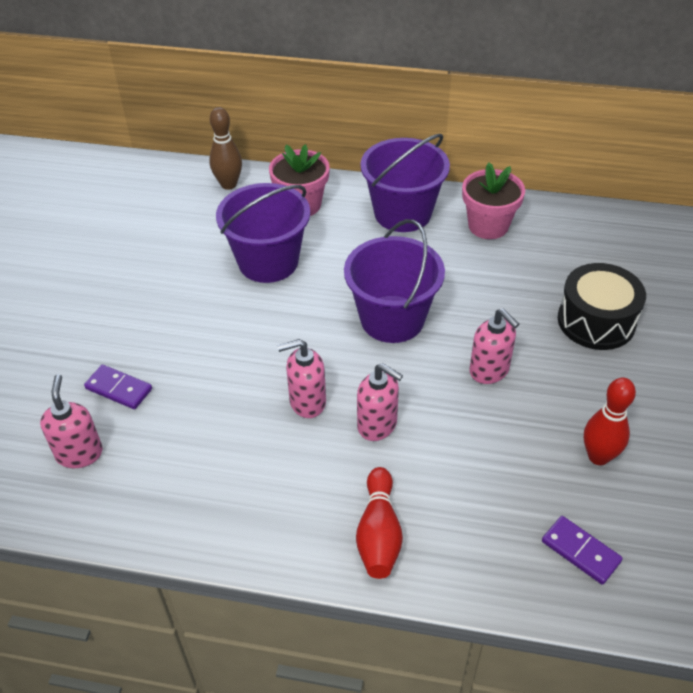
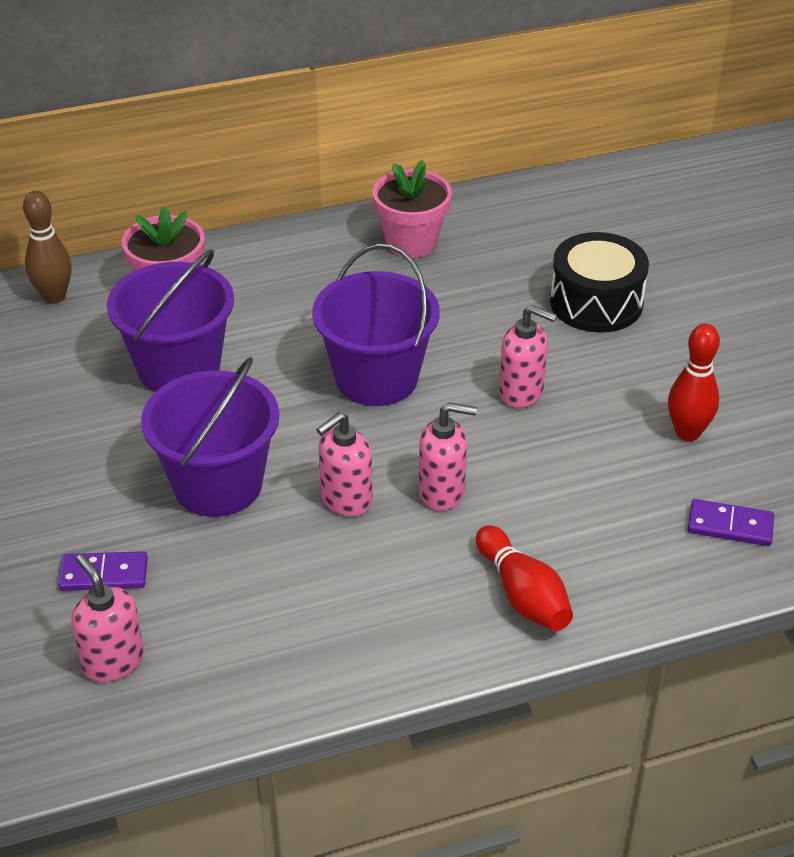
camera: 30 degrees left, 5 degrees down
(402, 213) = (302, 260): purple bucket -> purple bucket (217, 484)

